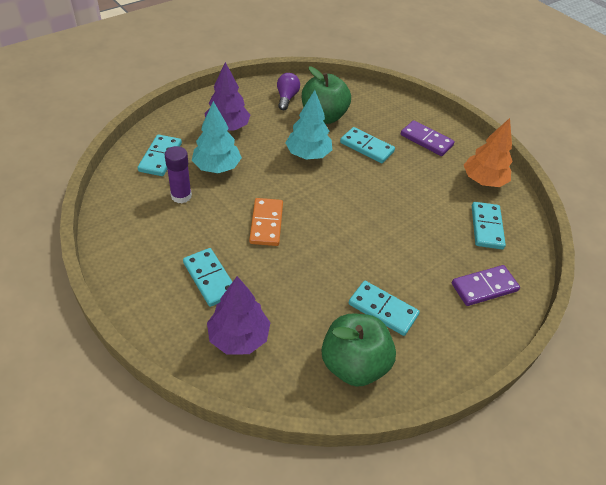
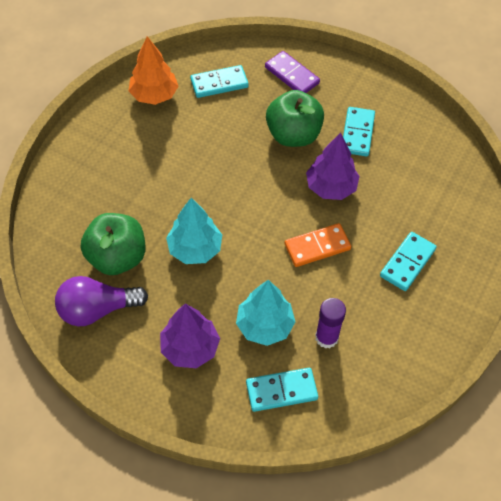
camera: 110 degrees left, 10 degrees up
(239, 337) = (447, 217): purple tree -> purple tree (331, 187)
(286, 98) = (97, 309): purple light bulb -> purple light bulb, size x1.54
(354, 364) = (418, 138): green apple -> green apple (293, 135)
(367, 147) = (152, 200): turquoise domino -> none
(426, 140) = (111, 151): purple domino -> none

